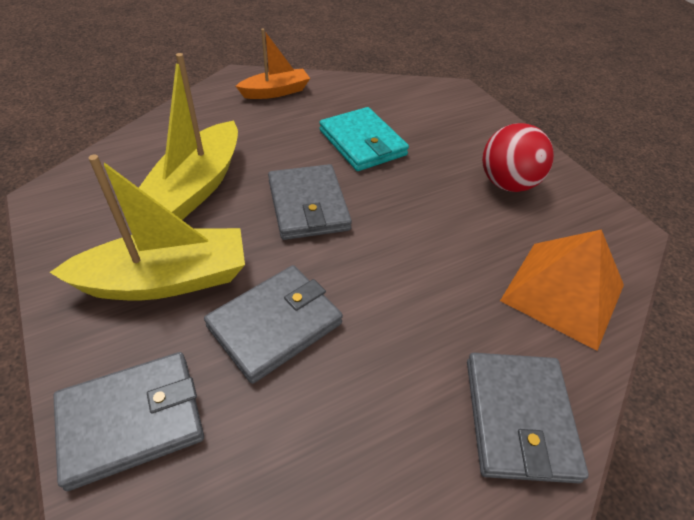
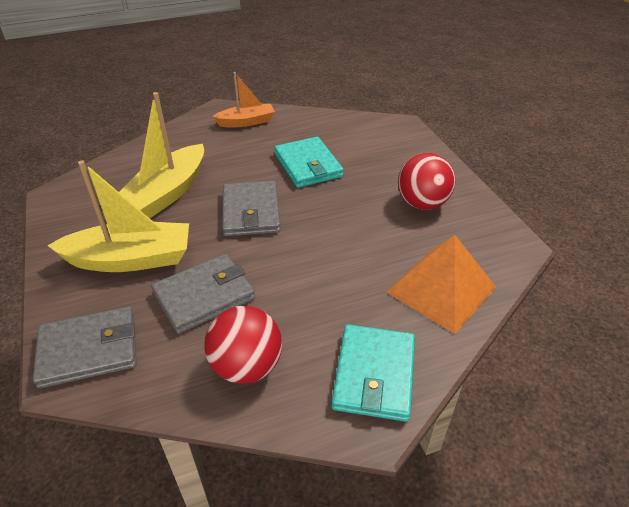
camera: 10 degrees right, 5 degrees down
(354, 423) = (246, 366): none -> red ball
(519, 418) = (374, 374): grey wallet -> turquoise wallet

